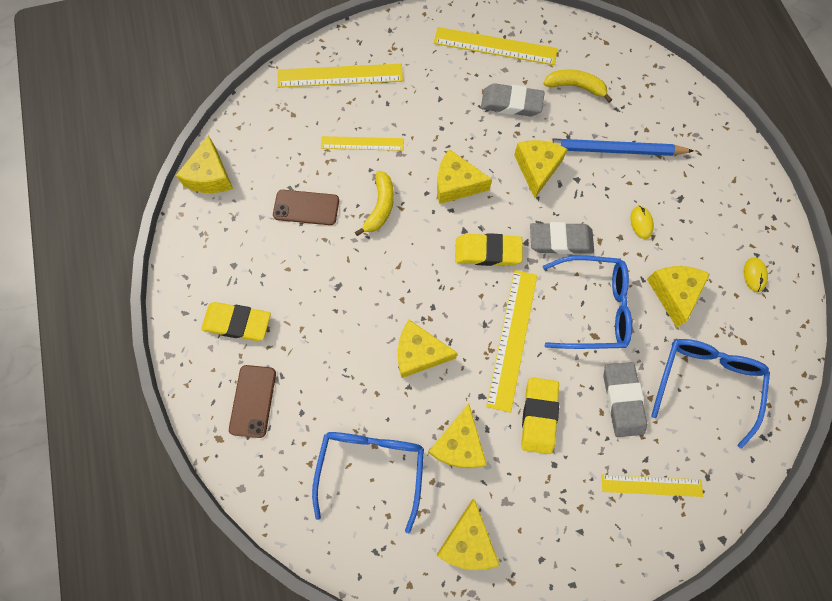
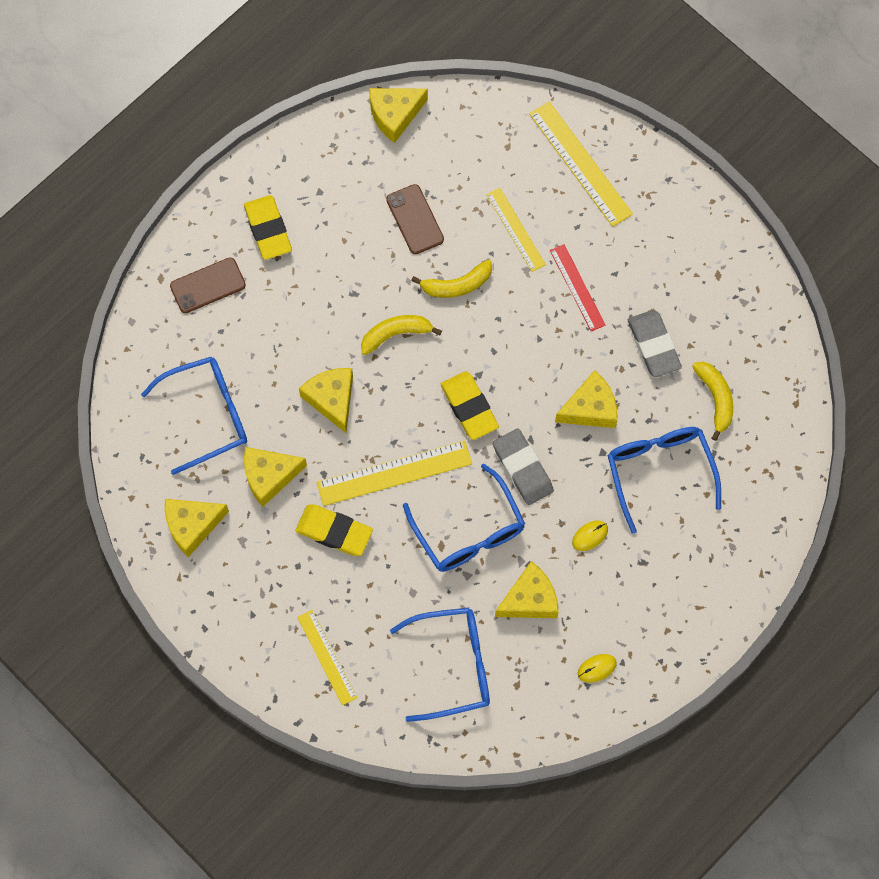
camera: 60 degrees right, 0 degrees up
(393, 273) = (396, 334): none -> yellow banana
(435, 127) = (577, 287): none -> red ruler
(456, 184) = (525, 341): yellow cheese -> none
(495, 46) = (716, 293): yellow ruler -> none
(538, 416) = (334, 531): yellow eraser -> yellow eraser turned 45 degrees clockwise
(613, 150) = (659, 471): blue pencil -> blue glasses
(622, 400) = (392, 598): grey eraser -> none

